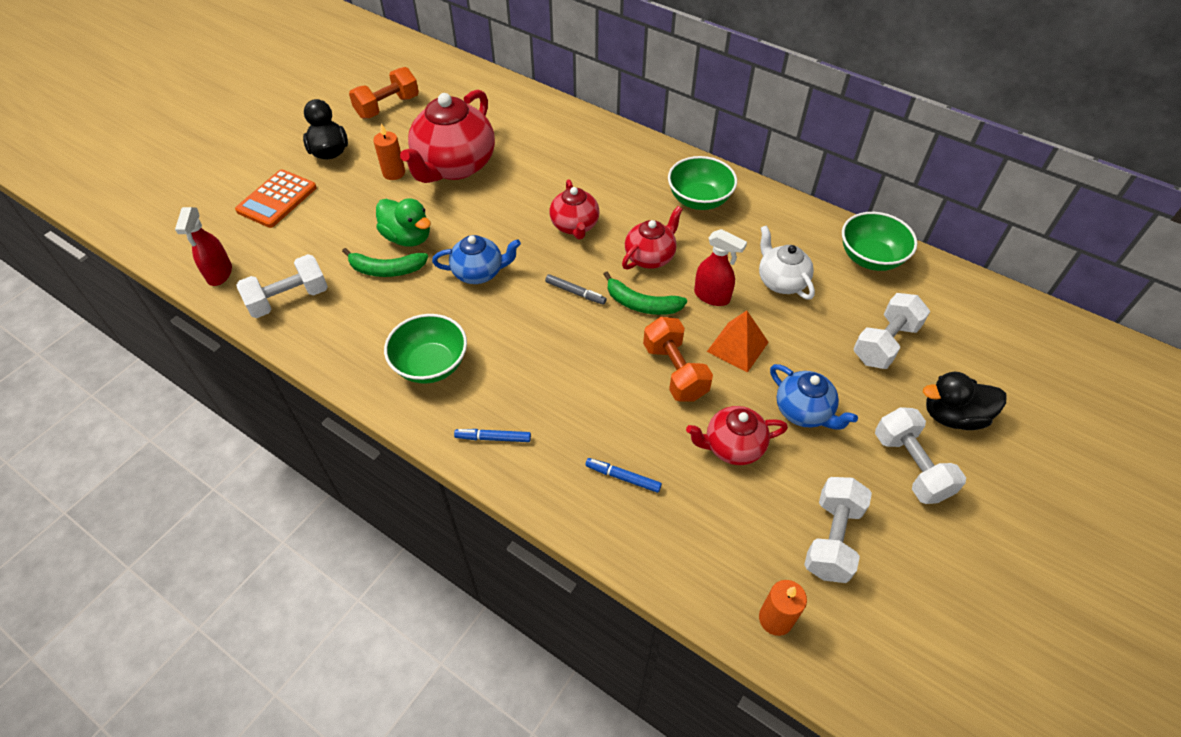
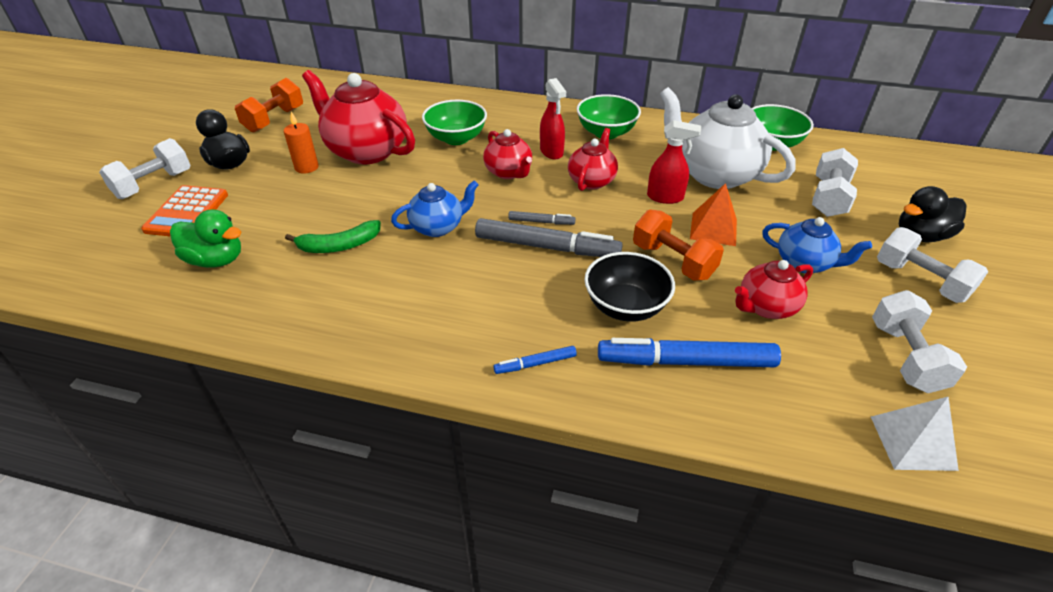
camera: 20 degrees left, 10 degrees down
(219, 274) = (145, 291): red spray bottle -> red spray bottle (551, 152)
(289, 299) = (240, 296): white dumbbell -> white dumbbell (154, 184)
(408, 237) = (348, 215): green duck -> green duck (216, 260)
(431, 365) = (431, 316): green bowl -> green bowl (456, 138)
(454, 166) = (366, 151): red teapot -> red teapot turned 120 degrees clockwise
(565, 322) = (547, 247): none -> grey marker
(602, 406) = (625, 306): none -> black bowl
(623, 477) = (686, 362): blue marker -> blue marker, size x2.10
(641, 304) = (607, 217): green banana -> none
(775, 619) = (913, 442): orange candle -> white pyramid
(781, 281) = (714, 174): white teapot -> white teapot, size x1.81

